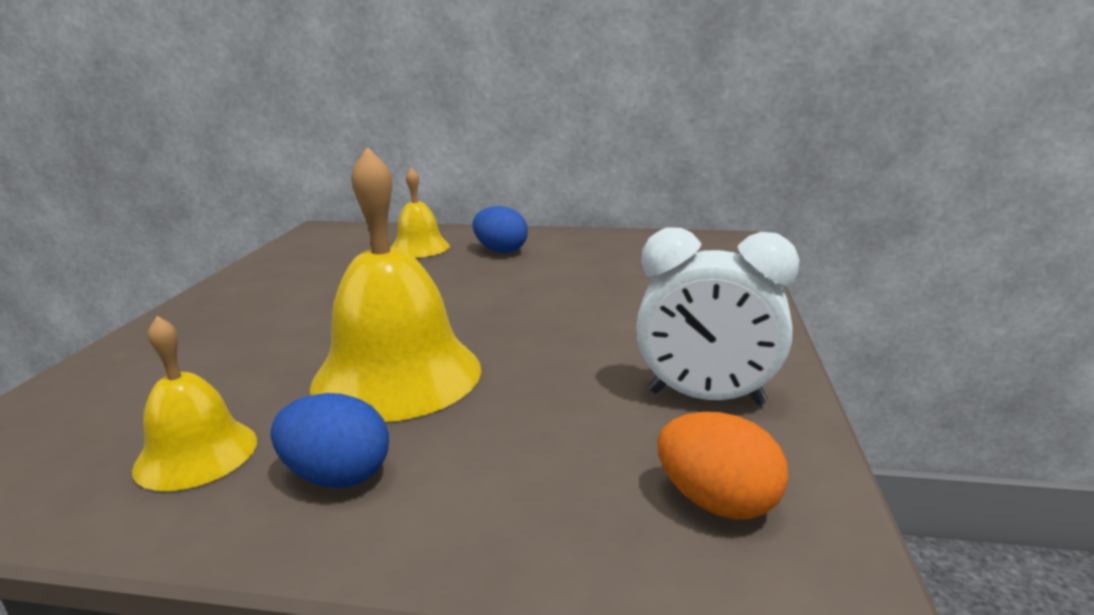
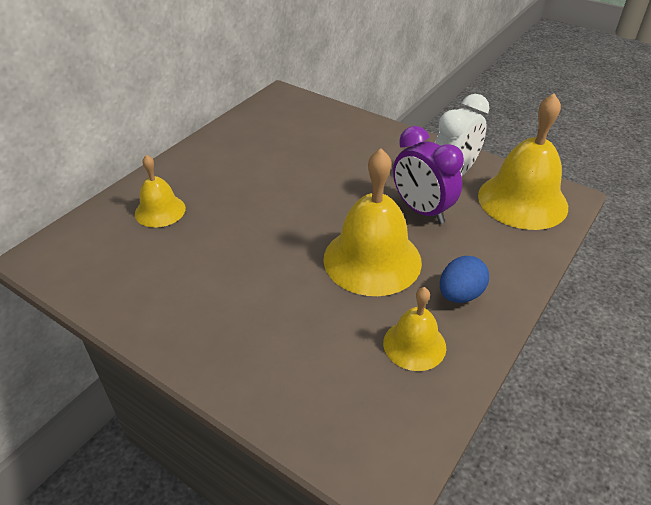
camera: 65 degrees left, 20 degrees up
(501, 251) = (210, 177): blue egg -> none
(559, 389) = (421, 210): none -> purple clock
(717, 502) = (522, 200): orange egg -> yellow bell

